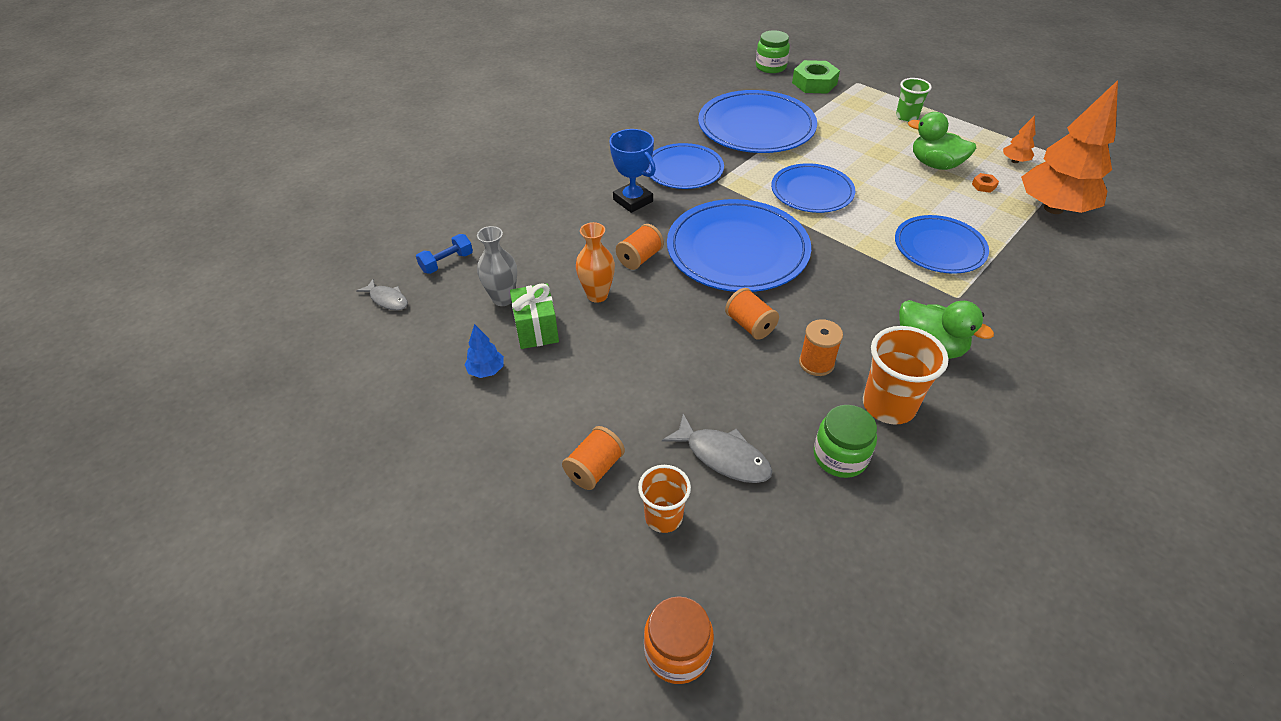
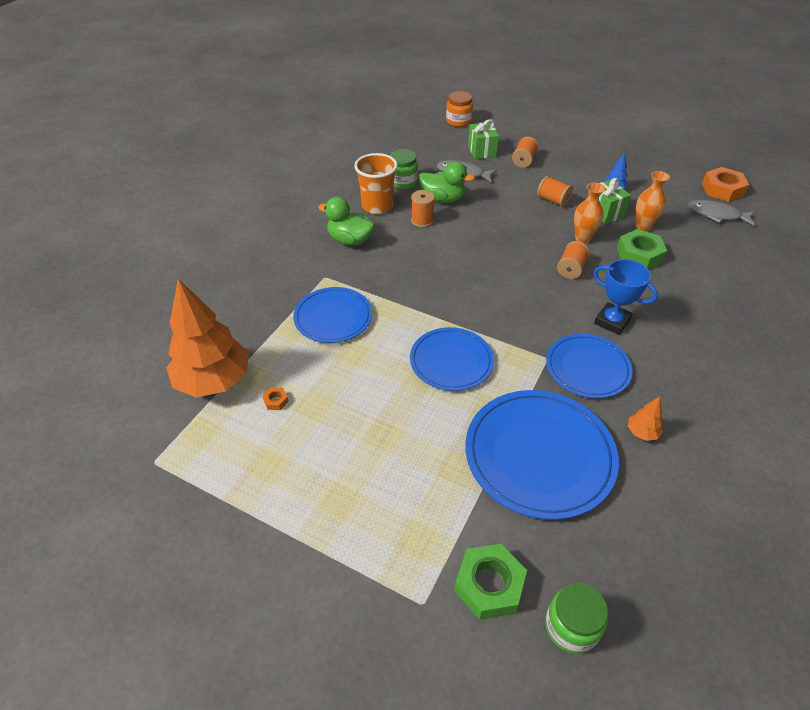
camera: 165 degrees right, 0 degrees up
(328, 339) = (722, 189): none -> orange nut
(387, 299) = (716, 215): grey fish -> grey fish, size x1.53
(447, 262) = (707, 243): blue dumbbell -> none
(503, 299) = (643, 226): grey vase -> orange vase
(544, 262) = (639, 255): none -> green nut
(663, 517) = (482, 151): orange cup -> green gift
(737, 250) = (499, 288): blue plate -> none
(750, 325) = (470, 235): orange spool -> orange spool (553, 200)
(907, 117) = (349, 518): green cup -> none
(935, 164) = (323, 425): green duck -> green duck (443, 199)
(1014, 161) = (229, 449): orange tree -> orange tree (642, 432)

